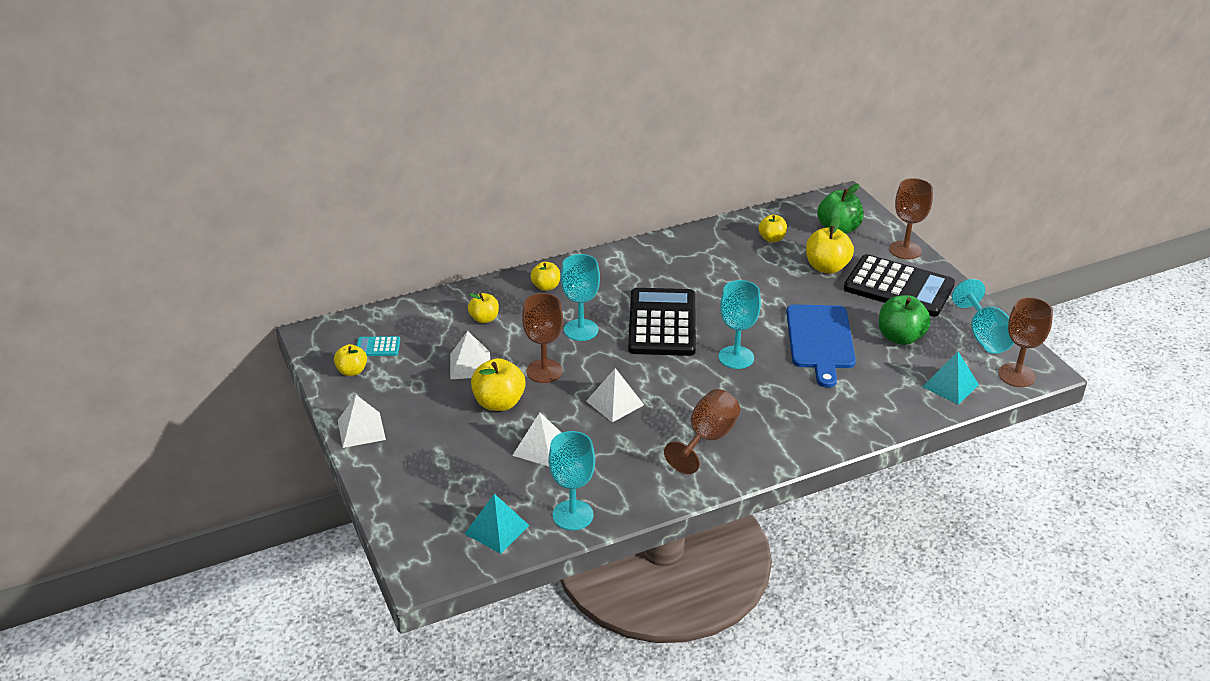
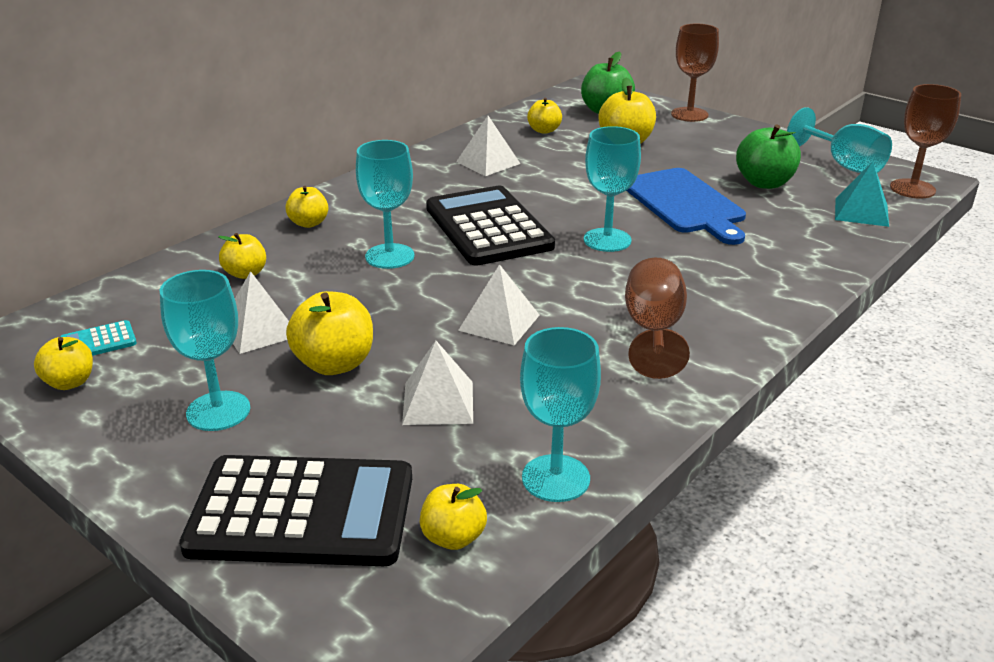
camera: 25 degrees left, 5 degrees down
(361, 430) = (128, 458): white pyramid -> white pyramid (488, 162)
(419, 415) = (218, 411): none -> turquoise goblet
(496, 529) = (453, 537): turquoise pyramid -> yellow apple
(544, 371) = (374, 311): brown goblet -> none
(898, 287) = (716, 143): black calculator -> black calculator (302, 512)

